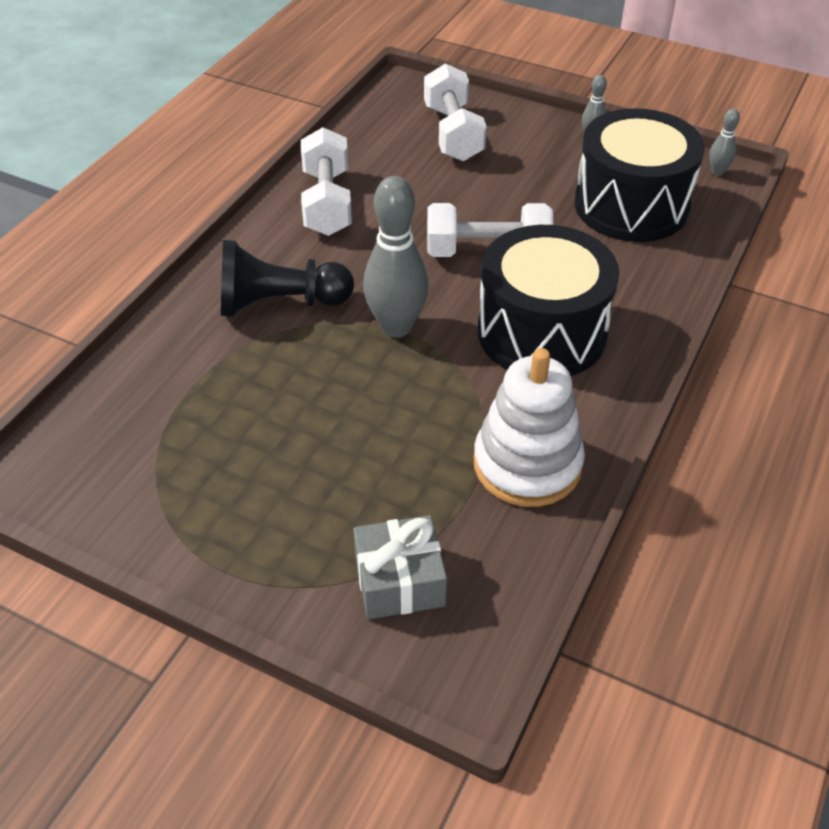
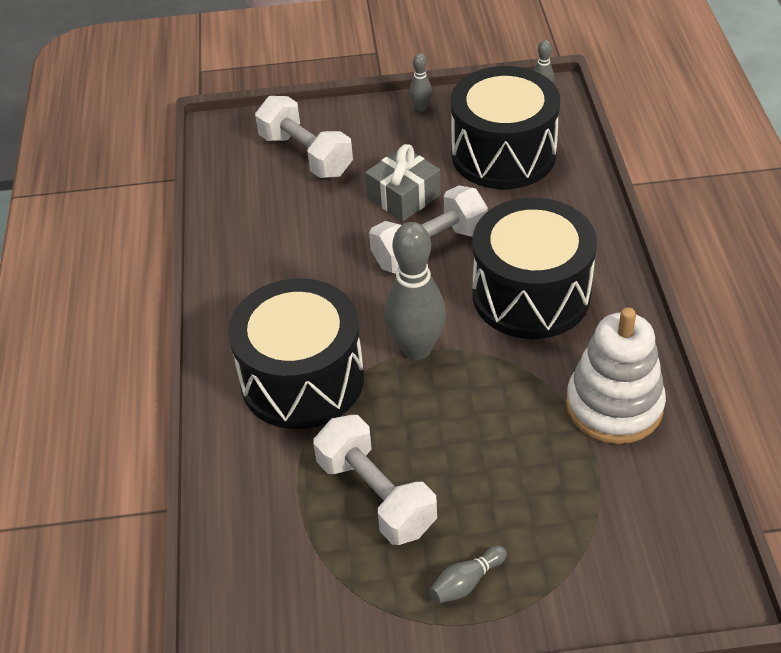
camera: 30 degrees left, 0 degrees up
(252, 535) = (466, 582): none -> grey bowling pin
(279, 303) = (302, 379): black pawn -> black drum
(327, 203) = (257, 269): white dumbbell -> white dumbbell (376, 495)
(399, 580) = (606, 548): grey gift -> grey gift (403, 196)

